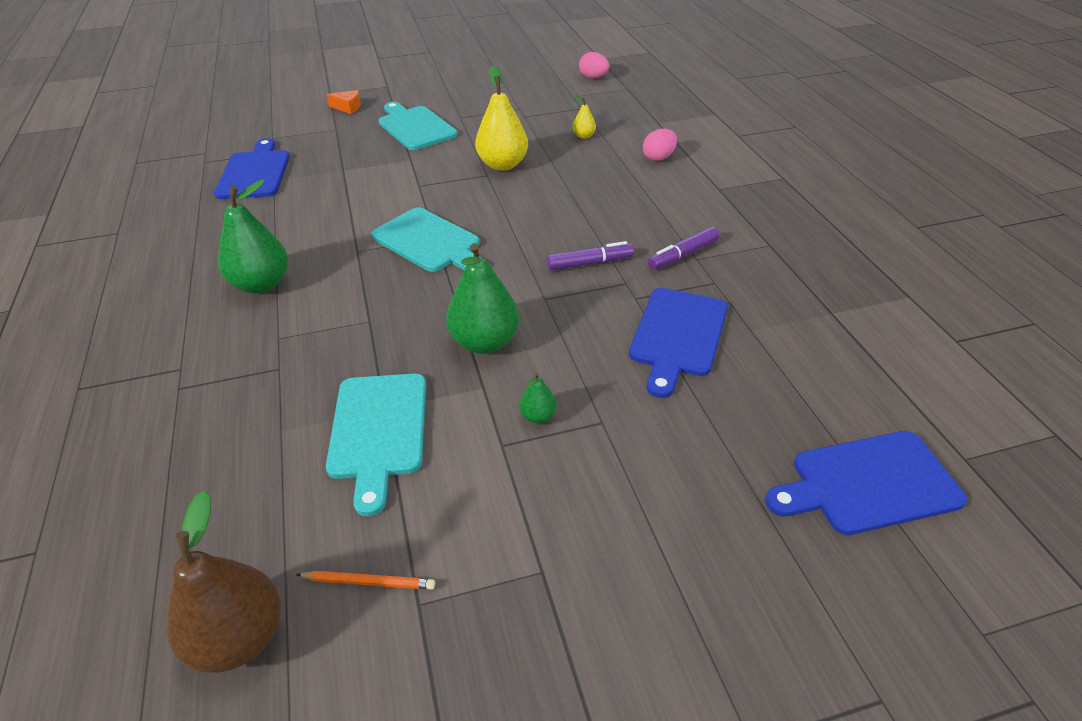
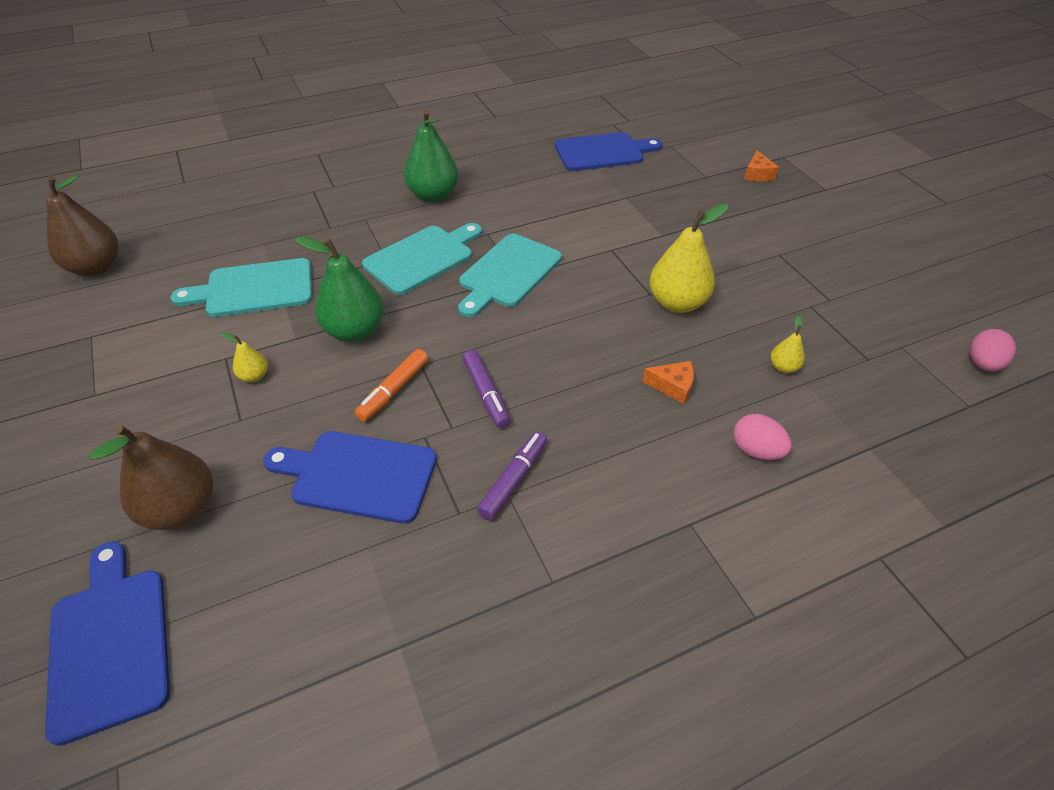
camera: 80 degrees right, 5 degrees up
(369, 582) = (116, 310): orange pencil -> none
(415, 127) = (736, 226): turquoise cutting board -> turquoise cutting board (422, 258)
(538, 416) = (254, 376): green pear -> yellow pear
(577, 315) = (393, 390): none -> orange marker
(595, 178) = (673, 386): none -> orange cheese
(683, 255) = (513, 480): purple marker -> purple marker turned 75 degrees clockwise
(719, 454) = (181, 509): none -> brown pear

